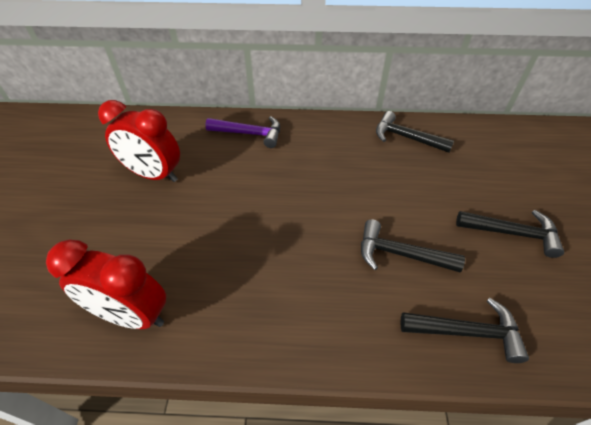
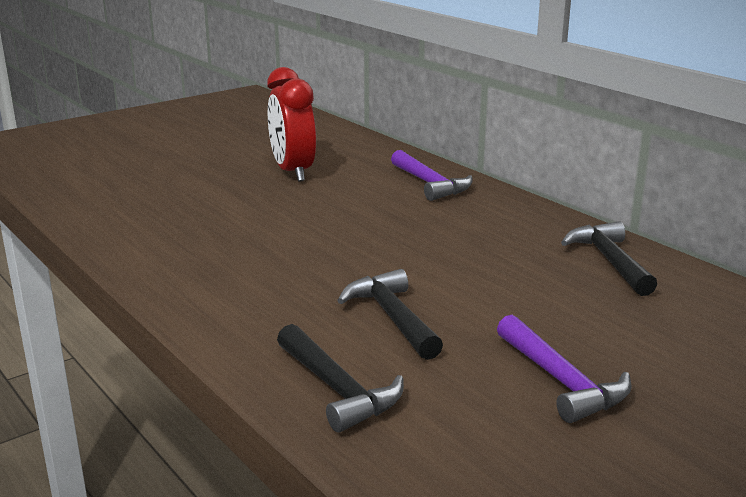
camera: 50 degrees right, 25 degrees down
(132, 315) = (131, 227): red clock -> none
(512, 233) = (562, 381): black hammer -> purple hammer

